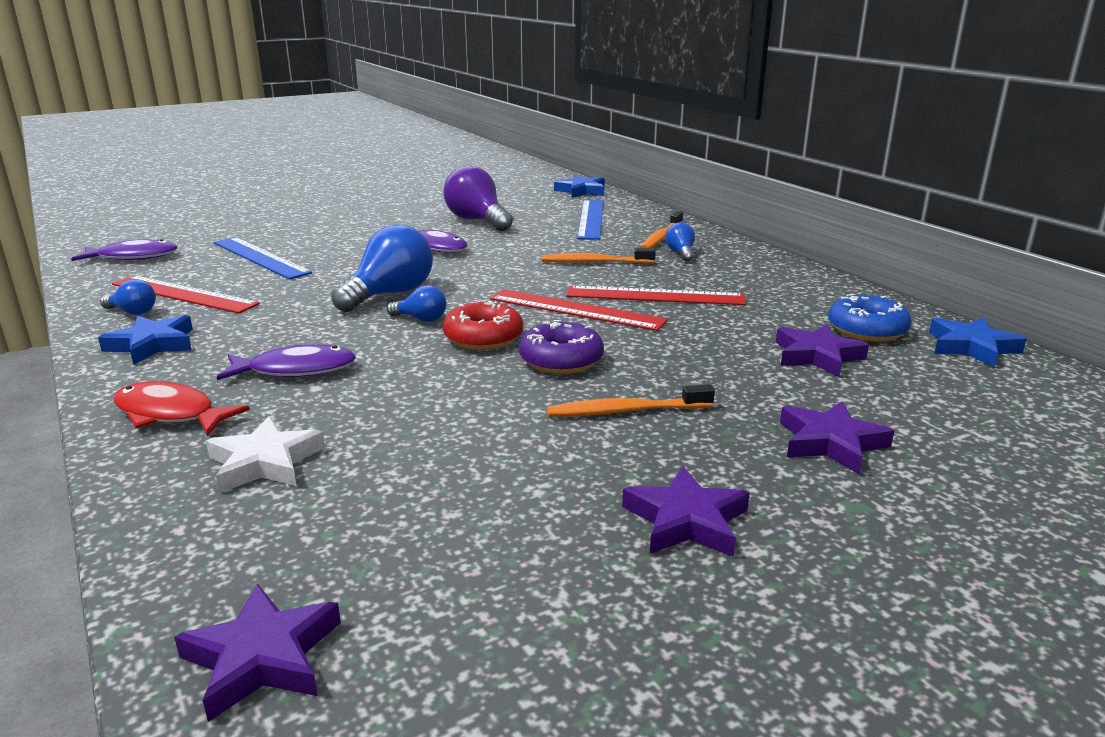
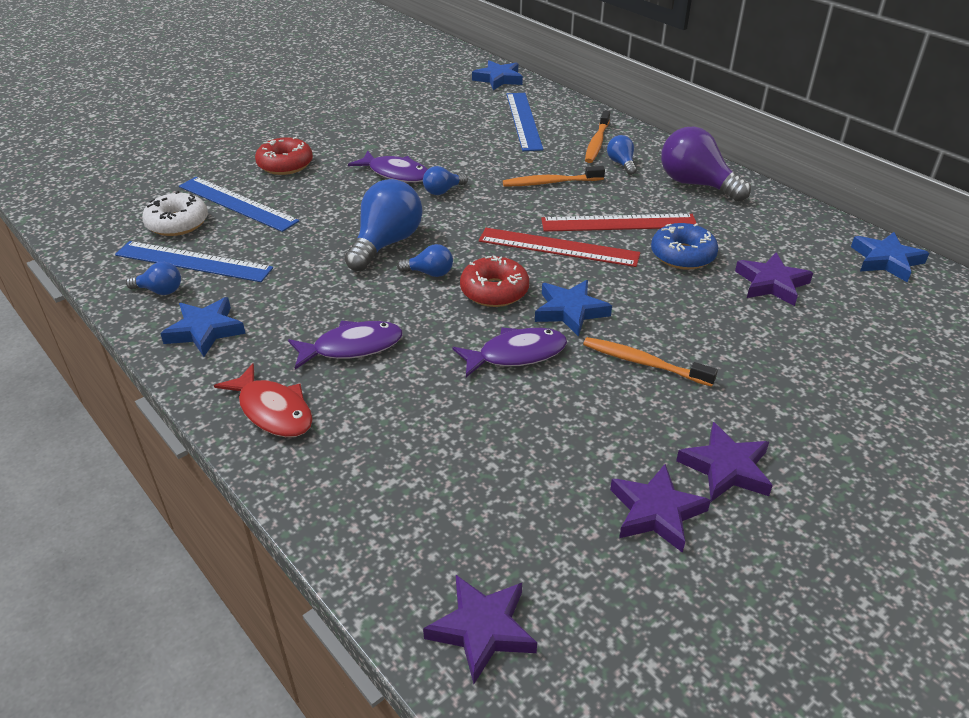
camera: 10 degrees left, 15 degrees up
(133, 257) = (110, 214): purple fish -> purple fish (516, 354)
(170, 414) = (273, 411): red fish -> red fish turned 150 degrees counterclockwise
(184, 294) = (193, 261): red ruler -> blue ruler
(191, 267) = (177, 223): none -> white donut
(265, 462) = (384, 453): white star -> none
(328, 235) = (285, 164): none -> red donut
(475, 261) = (443, 191): none -> blue light bulb
(477, 221) = (418, 132): purple light bulb -> purple light bulb (696, 184)
(561, 360) = (570, 311): purple donut -> blue star
(626, 411) = (643, 363): orange toothbrush -> orange toothbrush turned 45 degrees clockwise
(830, 443) = (806, 378): purple star -> purple star (656, 512)
(867, 330) = (802, 249): blue donut -> blue donut (682, 255)

